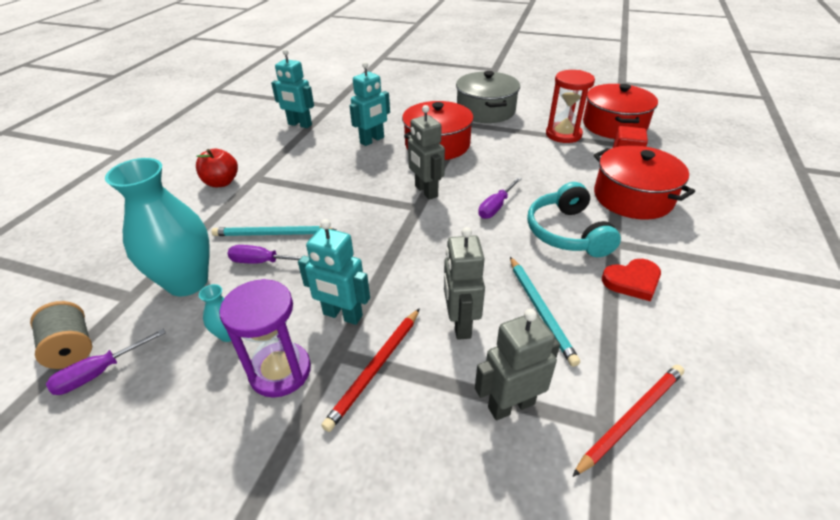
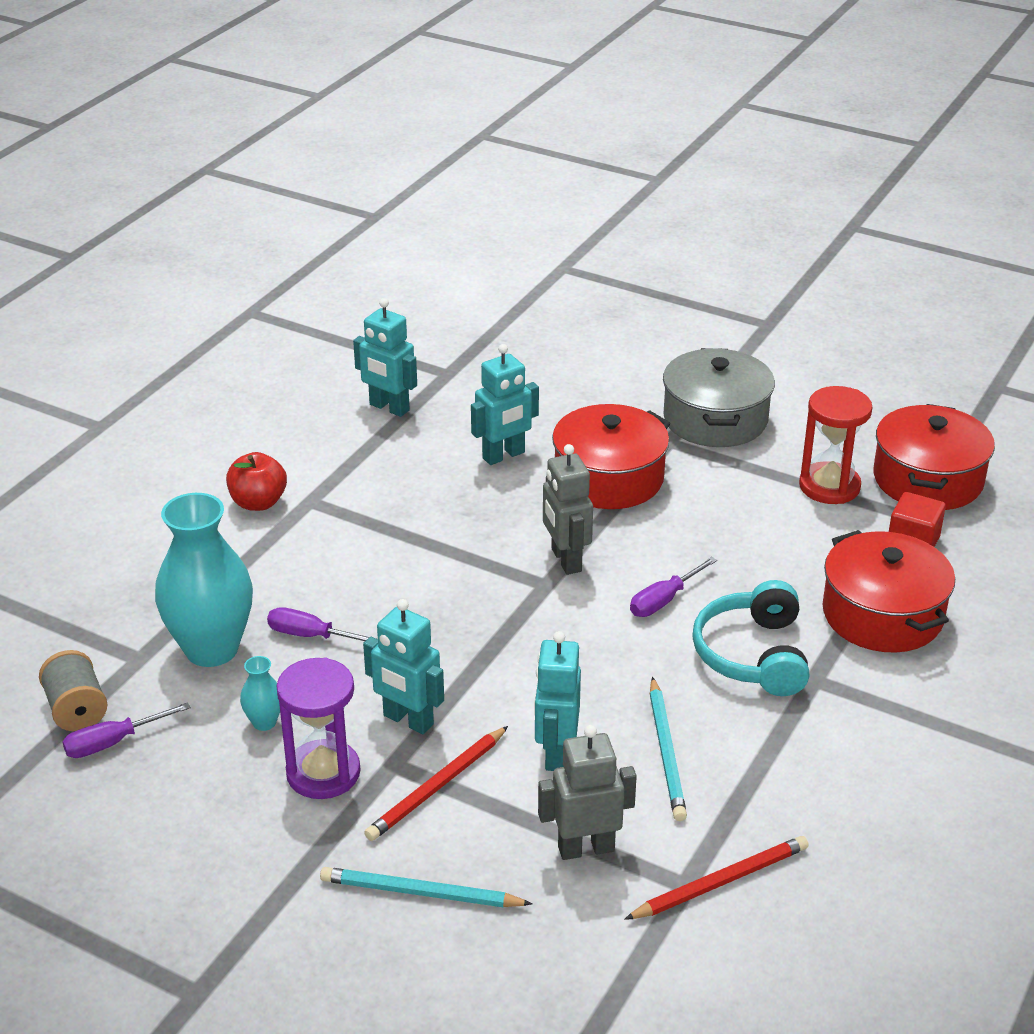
camera: 10 degrees right, 5 degrees down
(272, 234) = (327, 597): turquoise pencil -> turquoise pencil (420, 893)
(460, 324) = (556, 753): grey robot -> turquoise robot
(632, 281) = (810, 735): red heart -> none

